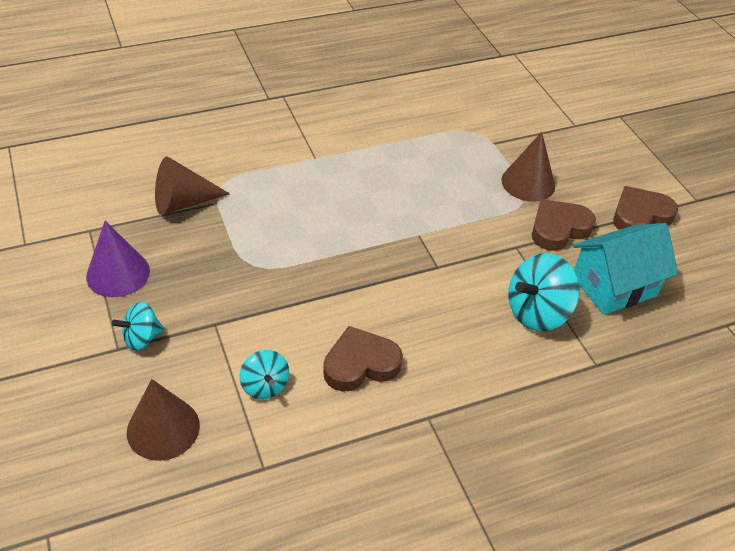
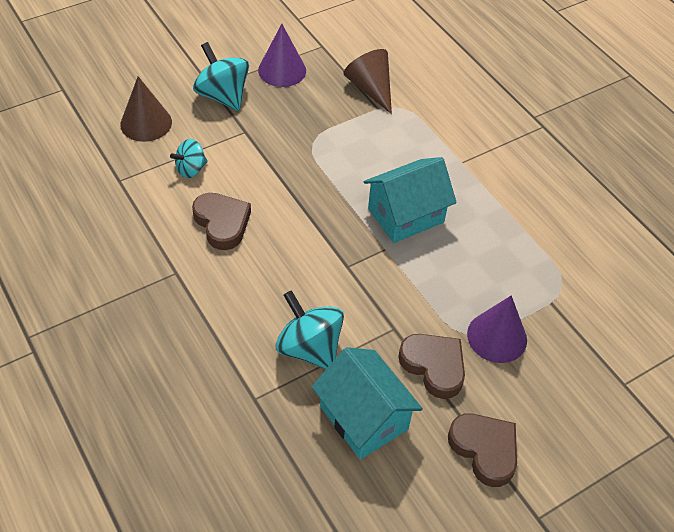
camera: 80 degrees right, 5 degrees up
(142, 338) = (223, 96): turquoise spinning top -> turquoise spinning top, size x1.68
(378, 211) = (405, 215): none -> turquoise house
(528, 183) = (497, 337): brown cone -> purple cone

